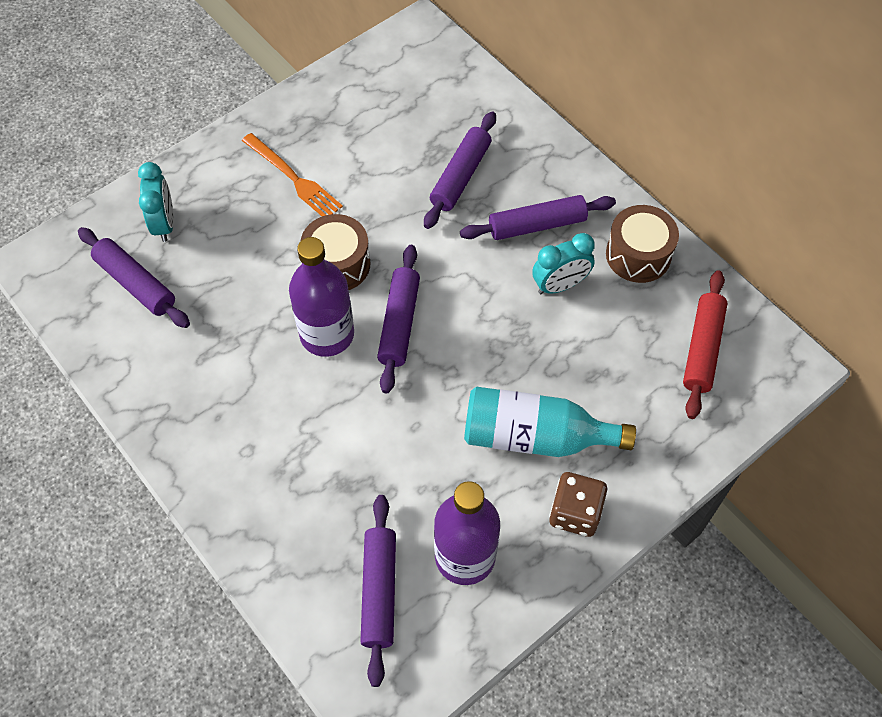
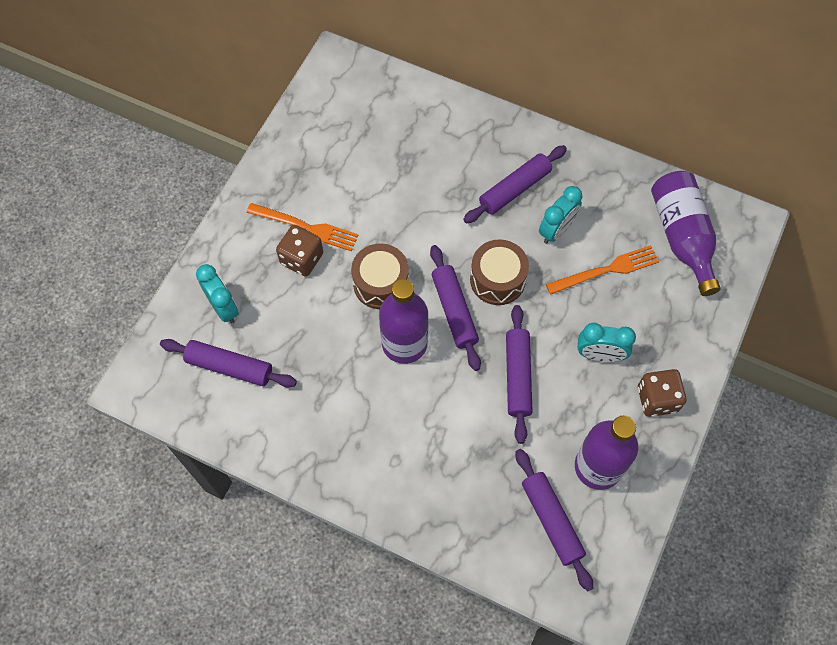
camera: 25 degrees left, 5 degrees up
(270, 207) = (301, 259): none -> brown dice
(460, 176) = (436, 173): purple rolling pin -> purple rolling pin (517, 376)
(535, 436) = (599, 355): turquoise bottle -> turquoise clock
(593, 349) = (606, 270): none -> orange fork
(638, 255) = (600, 183): brown drum -> brown drum (497, 280)
(702, 349) = (682, 237): red rolling pin -> purple bottle

